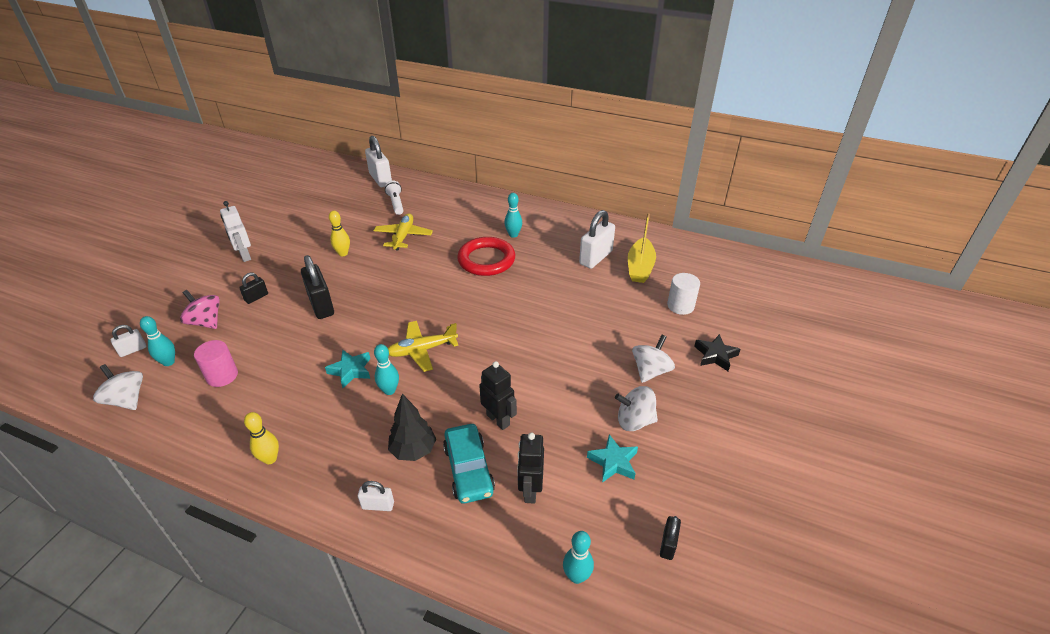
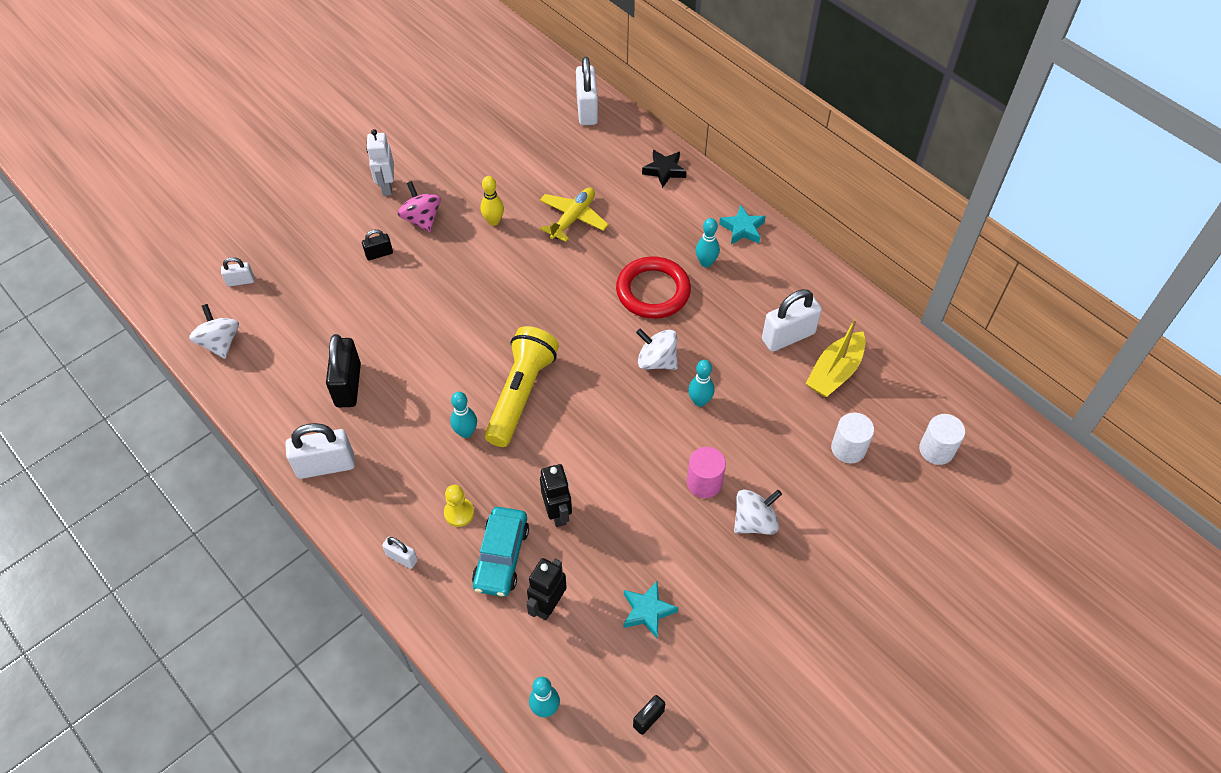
camera: 25 degrees right, 15 degrees up
(168, 362) = (269, 310): turquoise bowling pin -> turquoise bowling pin (699, 401)
(206, 322) = (319, 270): pink spinning top -> pink spinning top (422, 219)
(222, 376) = (313, 348): pink cylinder -> pink cylinder (704, 482)
(270, 459) = (326, 465): yellow bowling pin -> white padlock
(321, 305) = (441, 290): black padlock -> black padlock (348, 385)
(351, 370) = (438, 391): turquoise star -> turquoise star (742, 229)
(396, 203) = (588, 159): white flashlight -> none
(413, 450) = (459, 513): black tree -> yellow pawn
(422, 350) = (521, 394): yellow plane -> yellow flashlight
(634, 421) = (698, 575): white spinning top -> white spinning top (657, 361)
(715, 355) = (843, 533): black star -> black star (664, 170)
(735, 288) = (936, 450): none -> white cylinder

